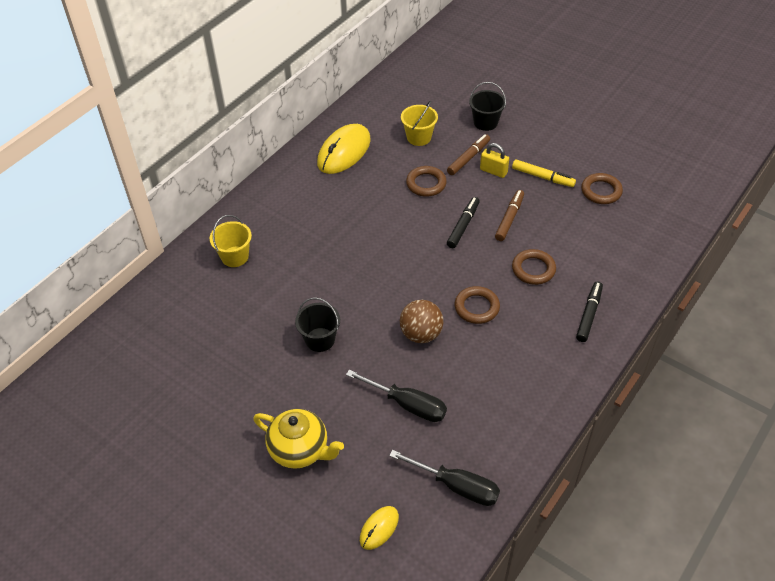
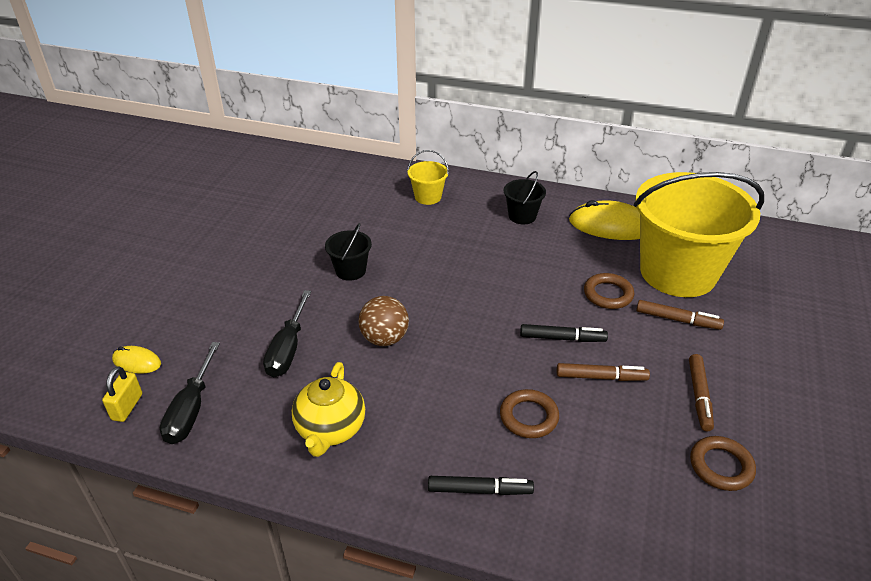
camera: 70 degrees right, 10 degrees down
(300, 450) = (219, 289): yellow teapot -> yellow teapot (330, 429)
(419, 137) = (678, 272): yellow bucket -> yellow bucket, size x2.46
(476, 307) = (442, 376): brown ring -> none
(485, 122) = (753, 322): black bucket -> black bucket (522, 216)
(493, 171) = (672, 346): yellow padlock -> yellow padlock (127, 407)
(543, 177) = (699, 396): yellow marker -> brown marker

